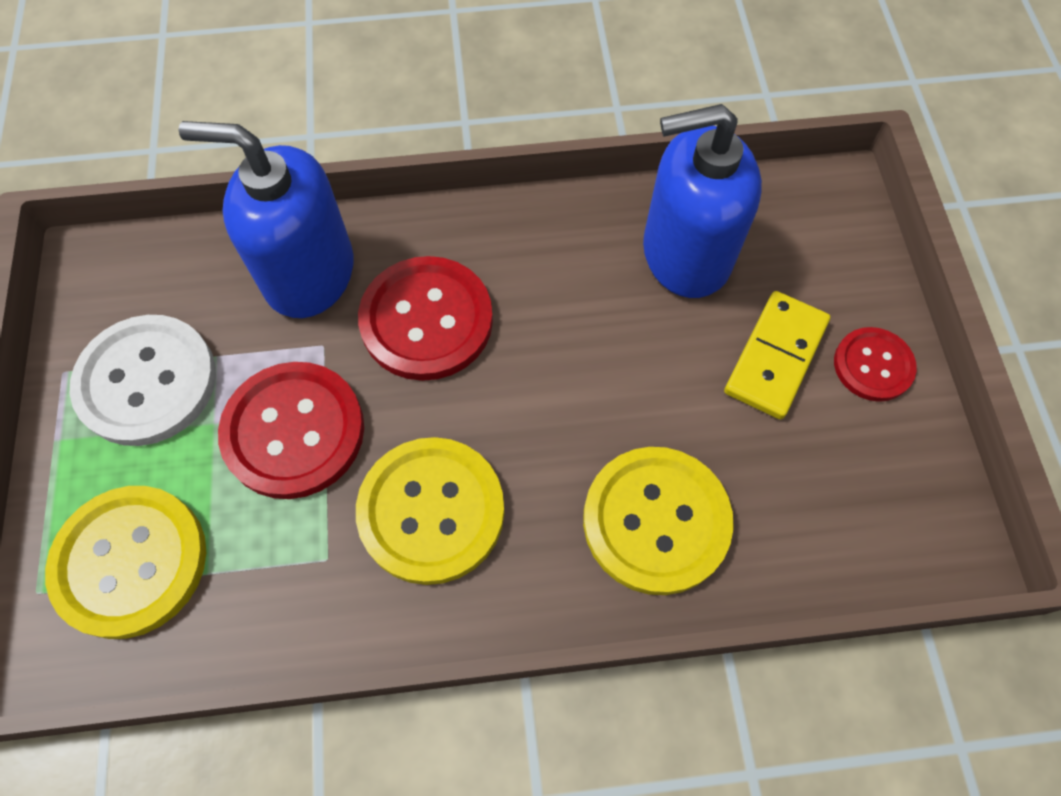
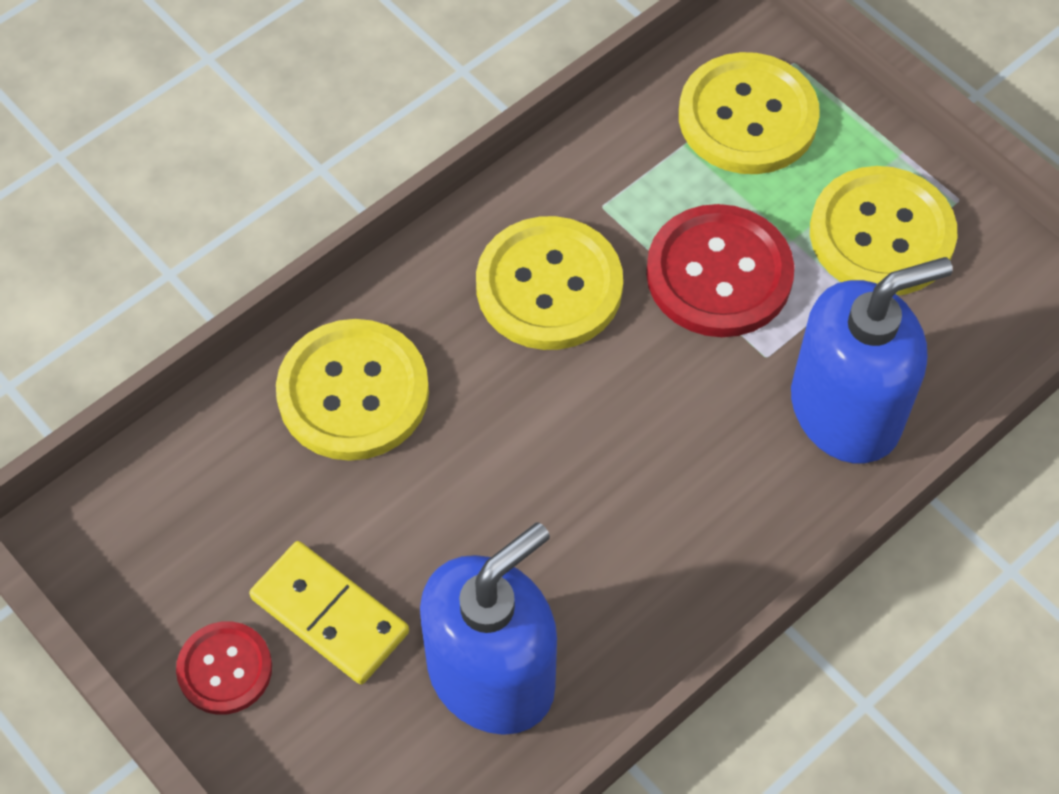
camera: 145 degrees right, 5 degrees down
(147, 382) = (881, 234): white button -> yellow button
(426, 320) = (694, 437): red button -> none
(776, 357) = (329, 615): yellow domino -> yellow domino turned 45 degrees counterclockwise

